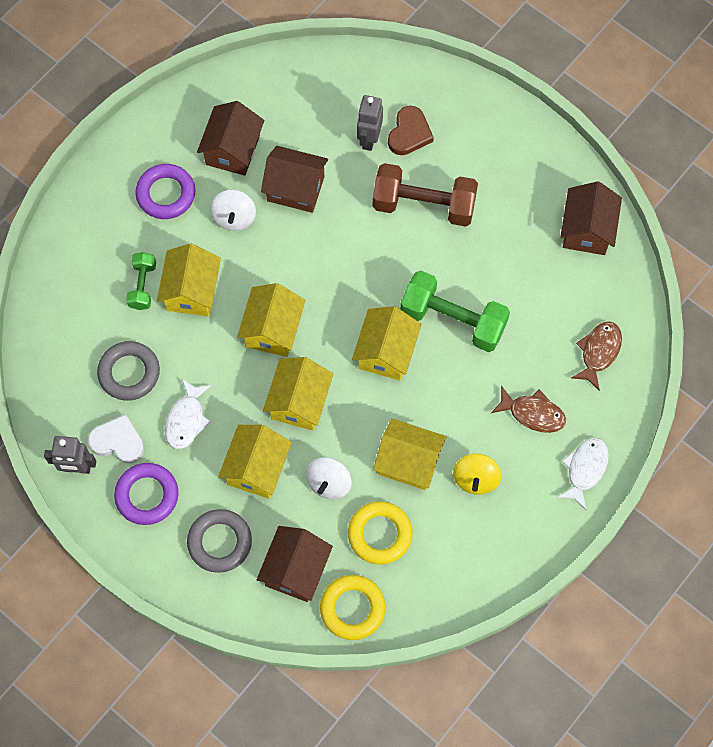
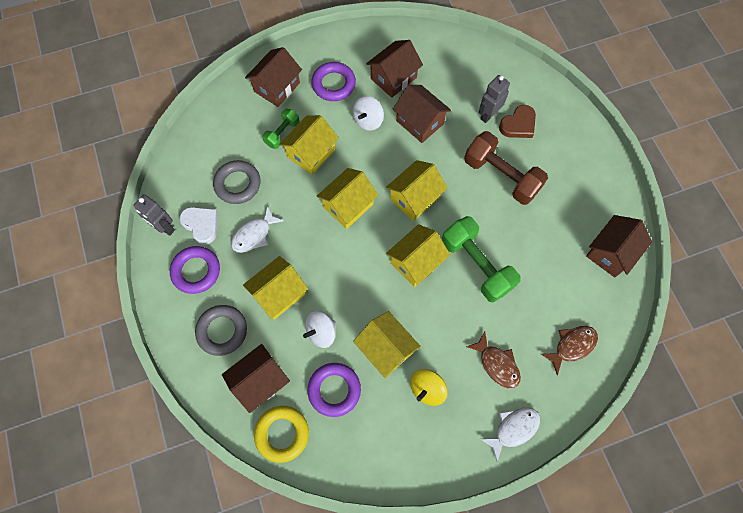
camera: 30 degrees right, 0 degrees up
(99, 233) = (277, 87): none -> brown house
(299, 402) = (336, 264): yellow house -> yellow house (414, 198)
(380, 534) = (334, 390): yellow ring -> purple ring

